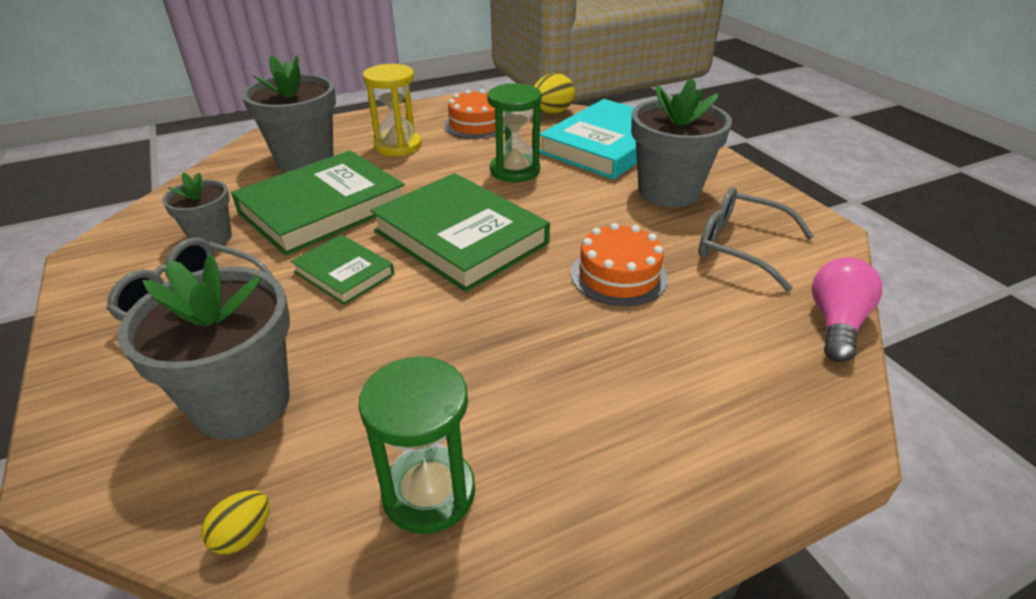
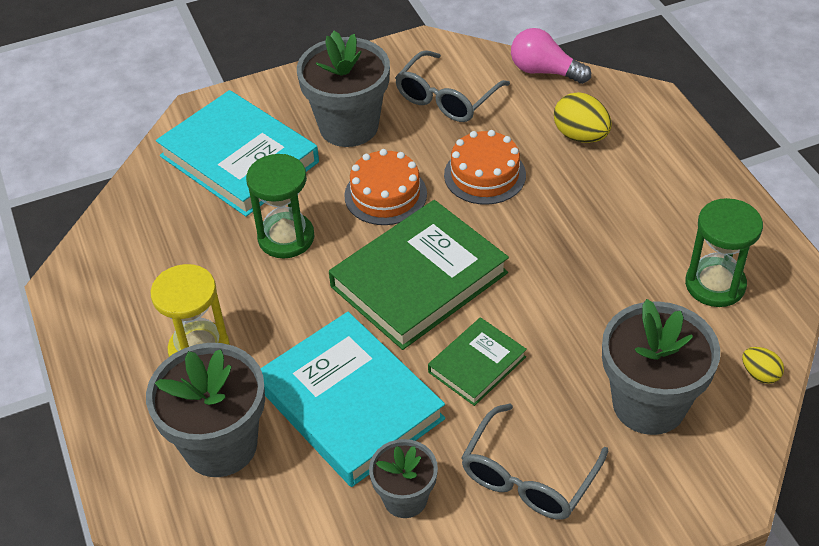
camera: 85 degrees left, 10 degrees up
(323, 208) = (350, 403): green book -> turquoise book
(477, 124) = (153, 273): orange cake -> orange cake (385, 195)
(552, 112) = (134, 200): yellow egg -> yellow egg (580, 136)

